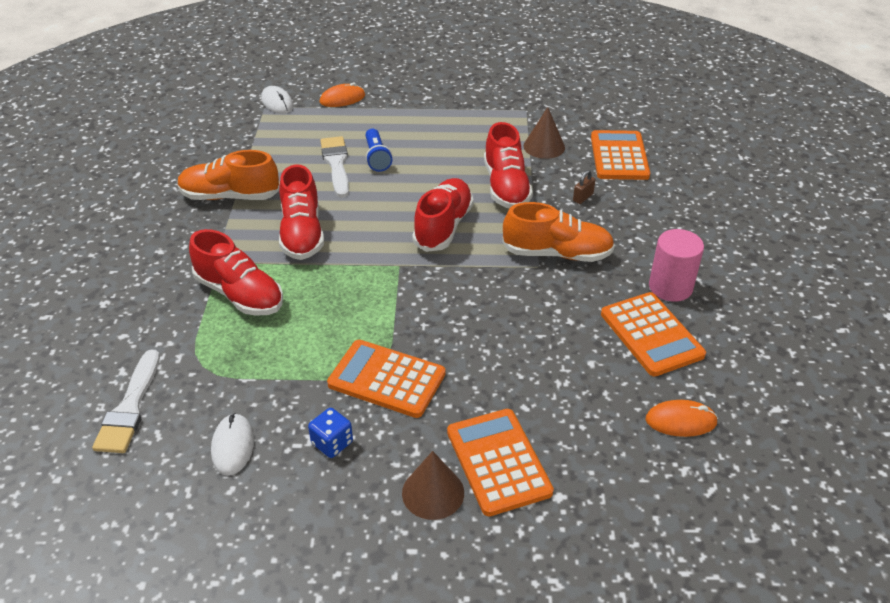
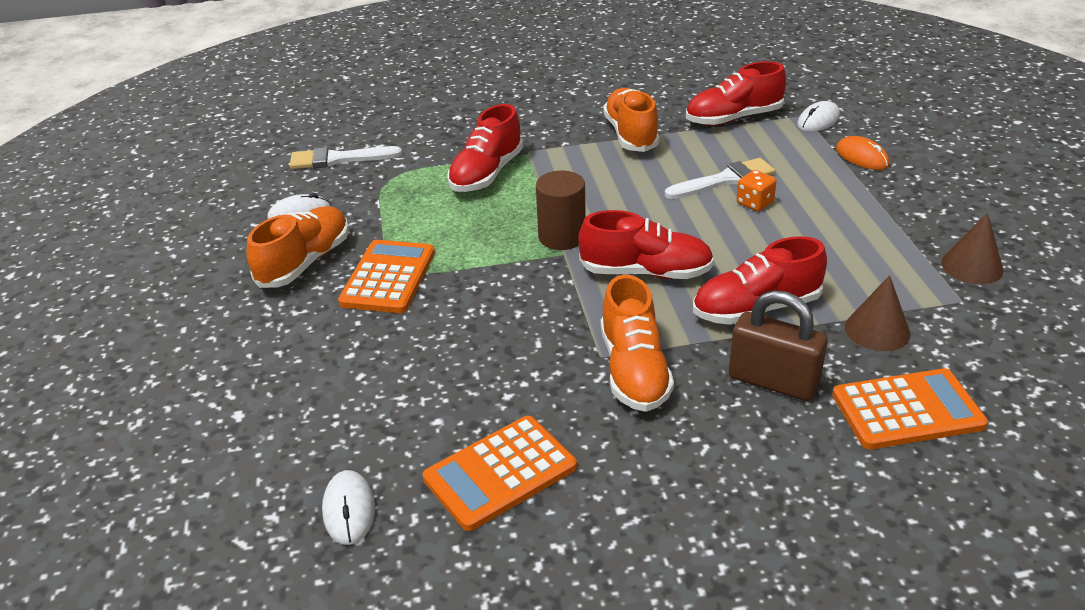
camera: 80 degrees right, 5 degrees down
(302, 233) = (591, 186): red shoe -> red shoe (733, 118)
(332, 443) = (305, 262): blue dice -> orange shoe
(373, 262) = (562, 237): none -> brown cylinder
(377, 158) = (754, 203): blue flashlight -> orange dice
(433, 492) = (246, 330): brown cone -> brown cone (972, 266)
(498, 462) = (283, 366): orange calculator -> none
(583, 197) = (773, 381): brown padlock -> brown padlock, size x2.32
(670, 287) = (604, 488): pink cylinder -> none
(680, 421) = (349, 510): orange mouse -> white mouse

